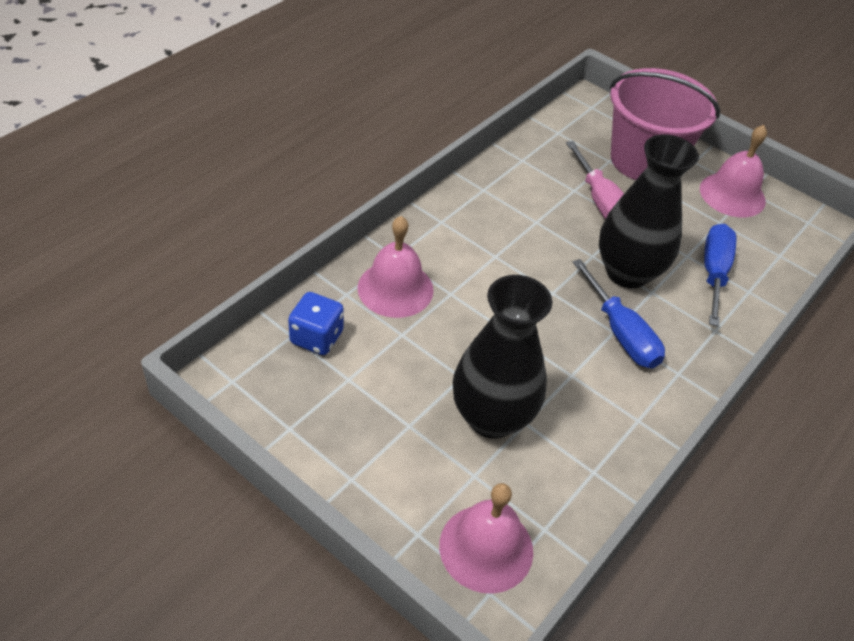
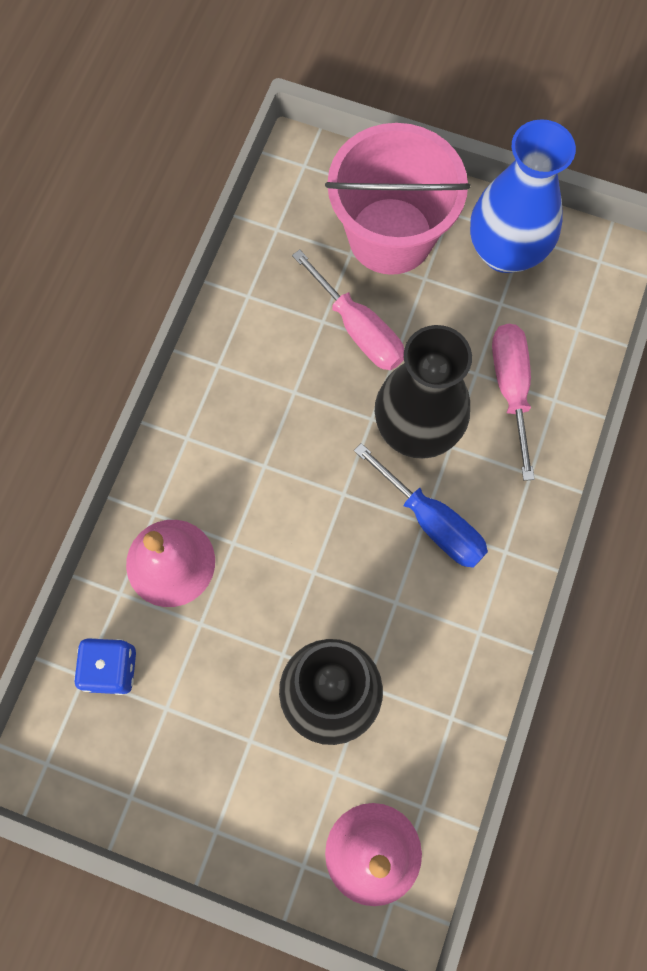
camera: 15 degrees left, 25 degrees up
(714, 273) = (511, 388): blue screwdriver -> pink screwdriver
(732, 194) = (505, 251): pink bell -> blue vase

